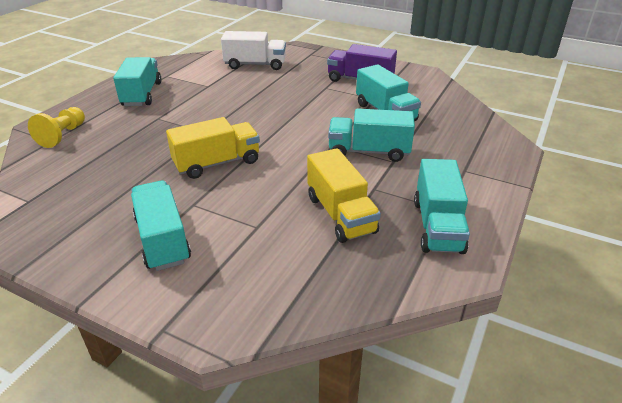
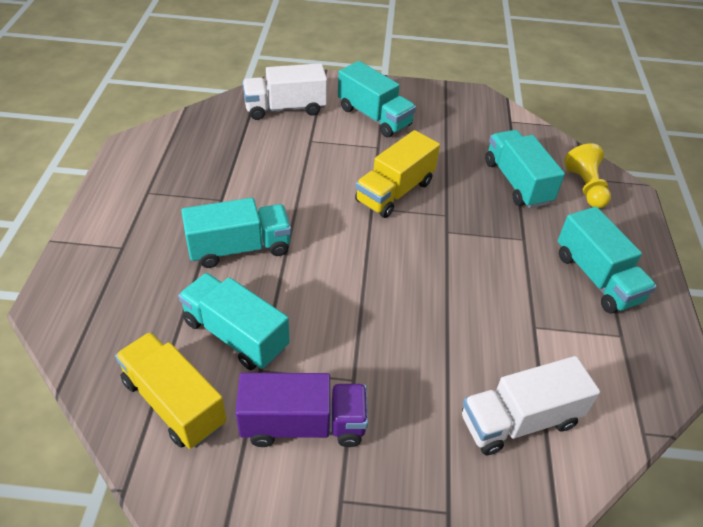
camera: 155 degrees right, 10 degrees up
(259, 278) = (285, 108): none -> white truck
(340, 214) = (245, 165): yellow truck -> yellow truck (174, 402)
(437, 226) = (154, 174): turquoise truck -> turquoise truck (517, 182)

